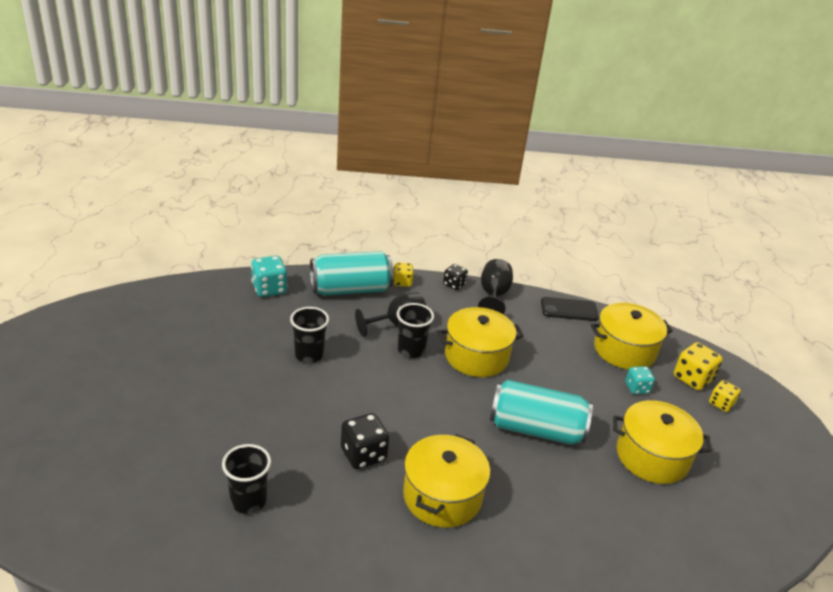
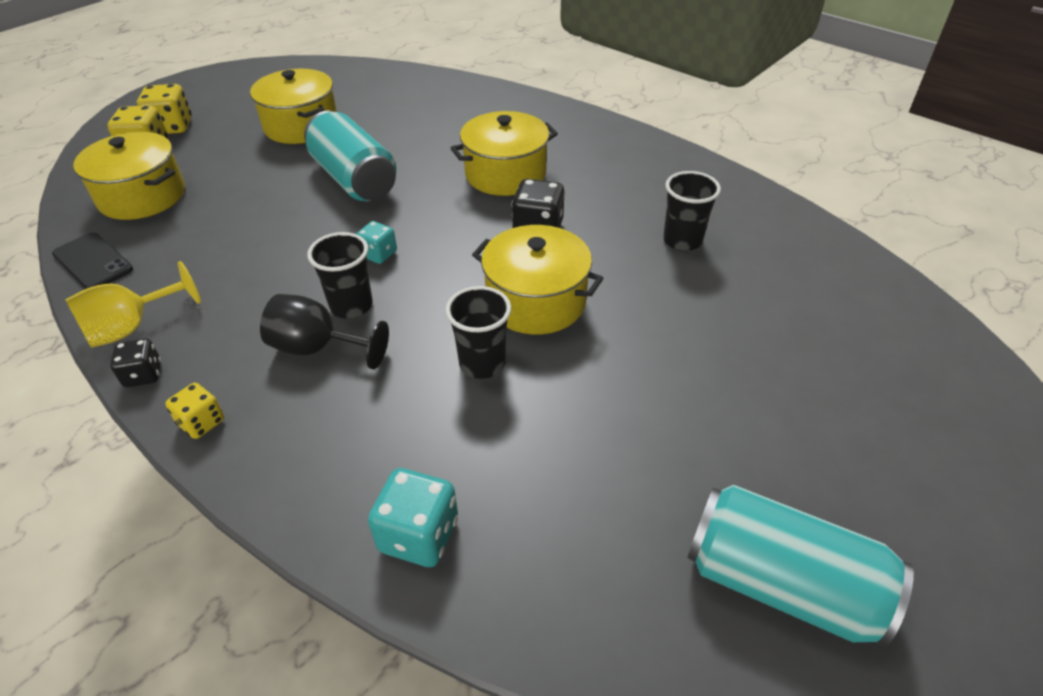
camera: 135 degrees left, 10 degrees up
(350, 289) = (293, 453): turquoise can -> turquoise can (781, 583)
(476, 356) = (293, 262): yellow pot -> yellow pot (536, 301)
(493, 295) = (131, 328): black goblet -> yellow goblet
(637, 388) = (208, 165): turquoise dice -> turquoise dice (378, 254)
(721, 404) = (172, 127): yellow dice -> yellow dice, size x1.58

